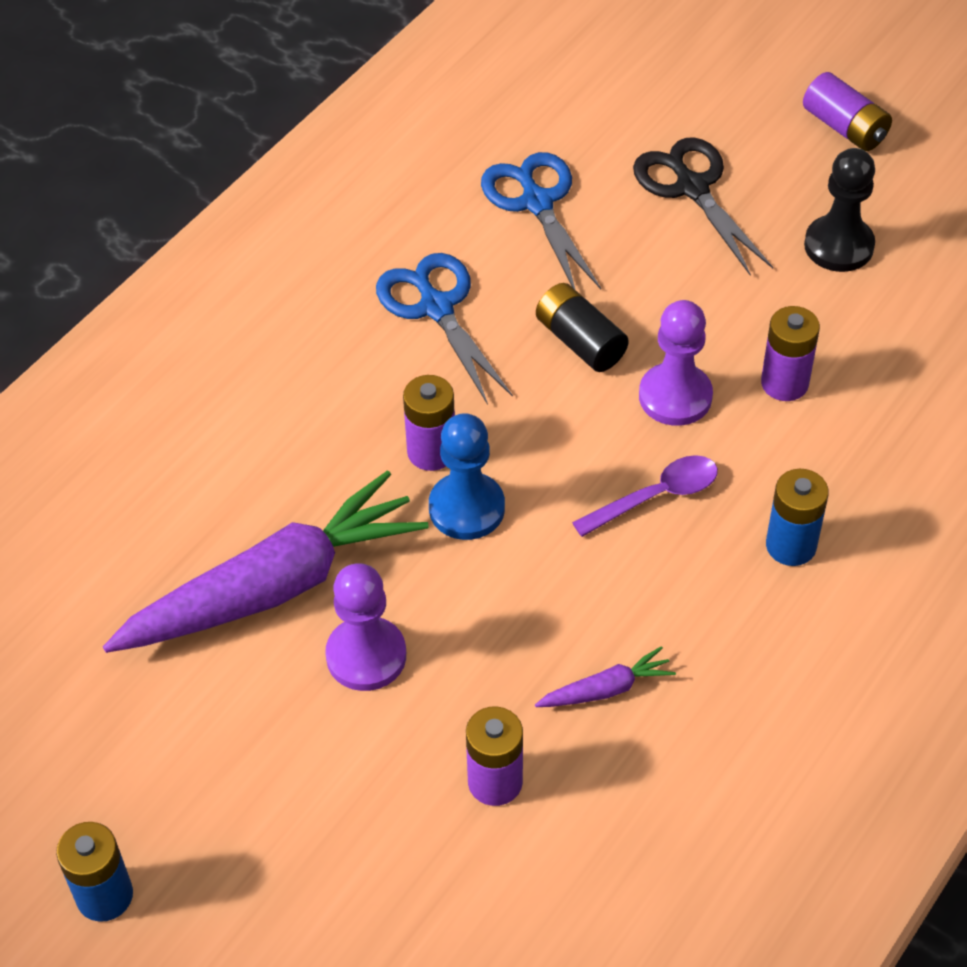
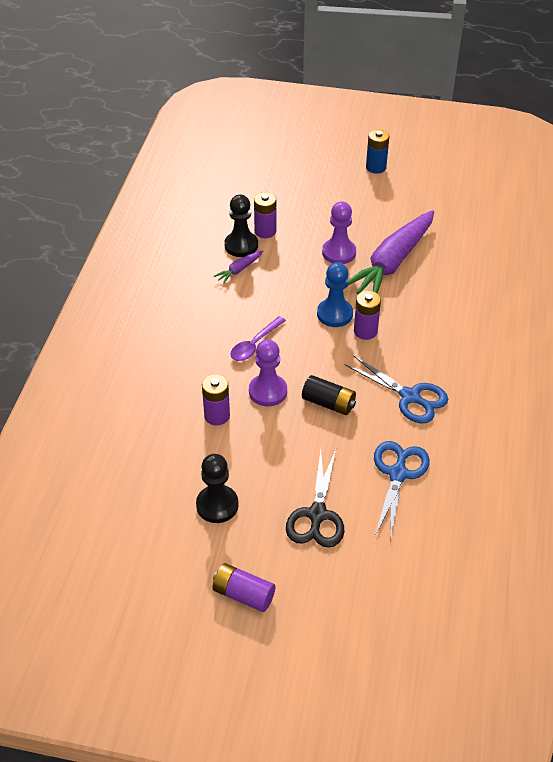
camera: 155 degrees right, 5 degrees down
(537, 202) = (398, 474): blue scissors -> blue scissors turned 120 degrees counterclockwise
(570, 758) = (241, 245): none -> black pawn
(692, 187) = (317, 515): black scissors -> black scissors turned 60 degrees clockwise
(791, 545) = (185, 343): blue battery -> none

